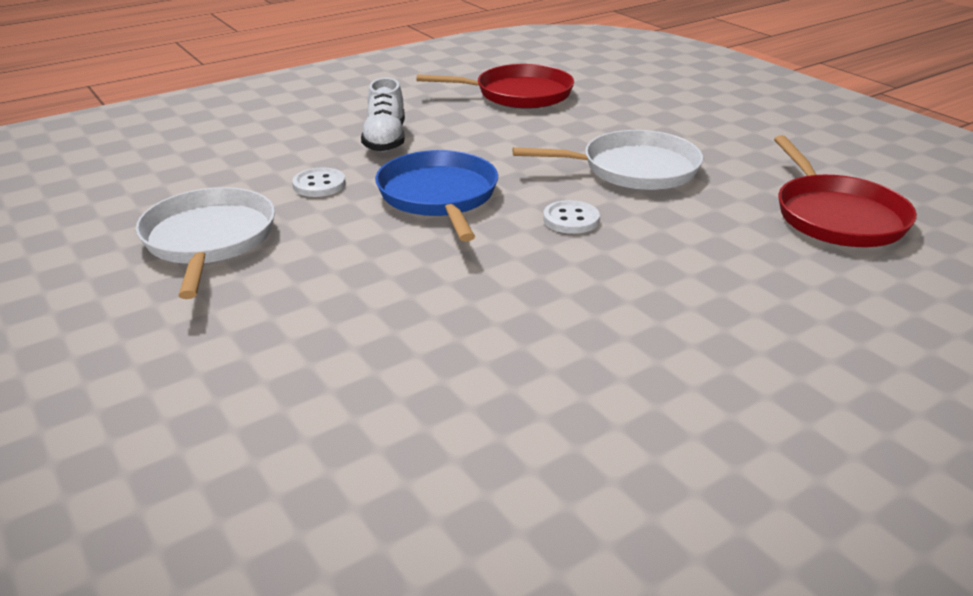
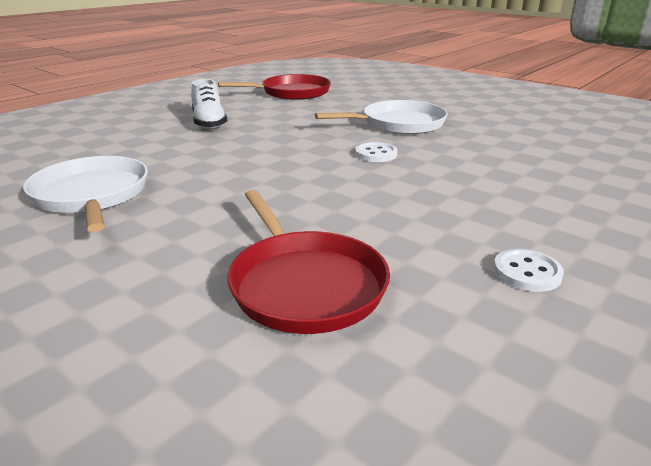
camera: 15 degrees left, 5 degrees down
(319, 184) = (170, 152): white button -> white button (526, 272)
(439, 196) = (270, 150): blue pan -> none
(836, 216) = (547, 136): red pan -> red pan (304, 284)

